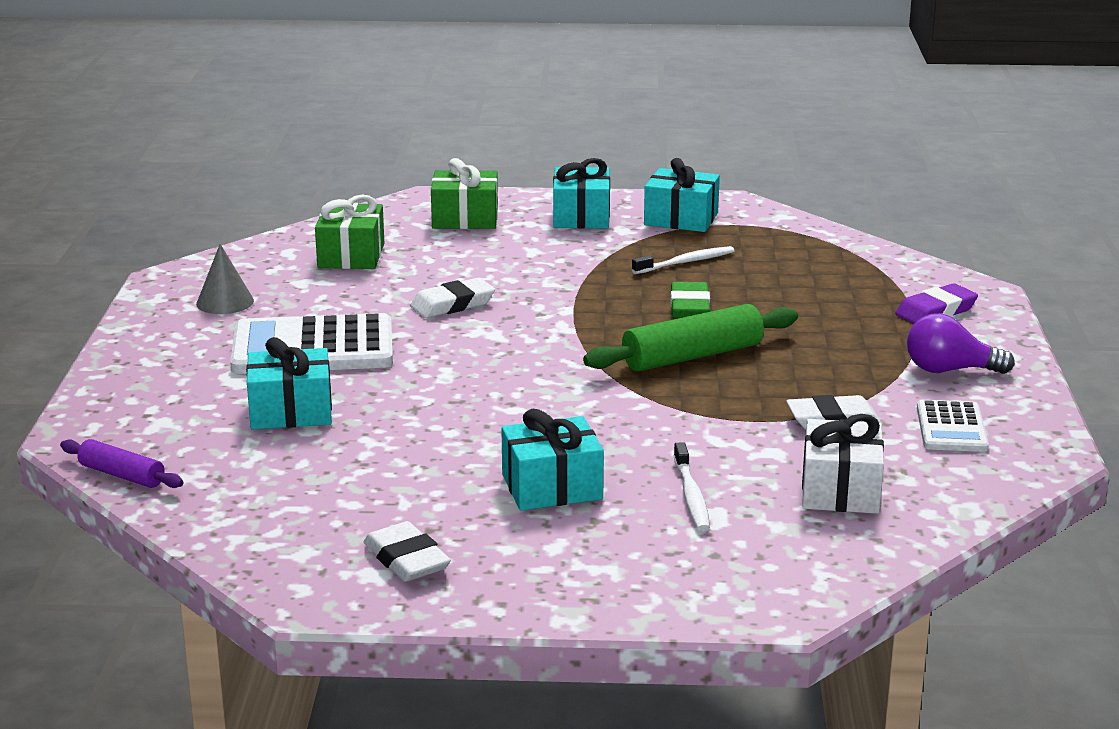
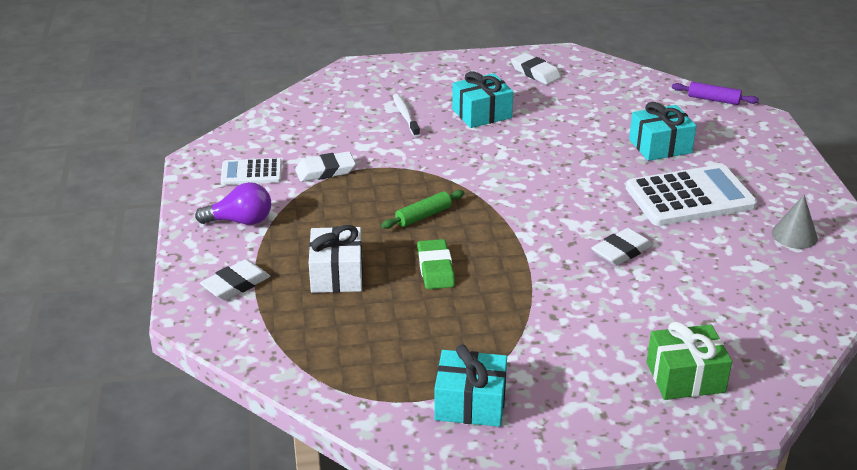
camera: 170 degrees right, 10 degrees up
(351, 256) = (747, 304): green gift -> none
(581, 216) = (572, 395): turquoise gift -> none
(686, 262) = (450, 328): white toothbrush -> none
(692, 356) = (423, 216): green rolling pin -> green rolling pin, size x0.58
(840, 490) = (324, 126): white gift -> white gift (336, 274)
(936, 311) = (236, 284): purple eraser -> white eraser
(951, 428) = (251, 173): white calculator -> white calculator turned 90 degrees counterclockwise

